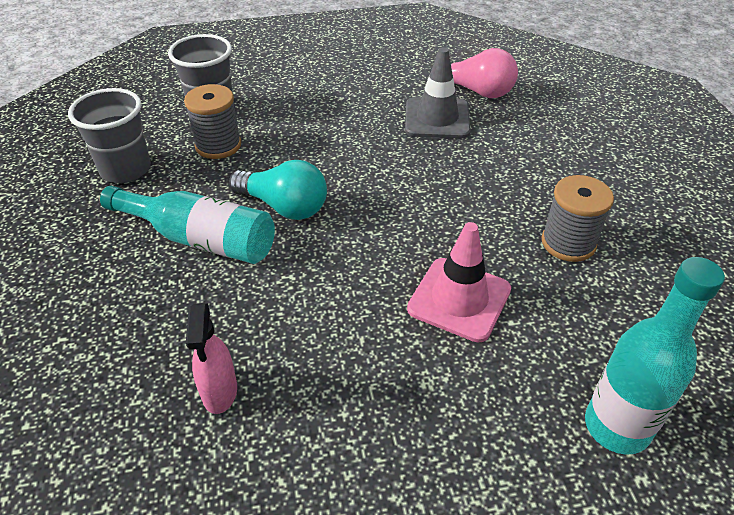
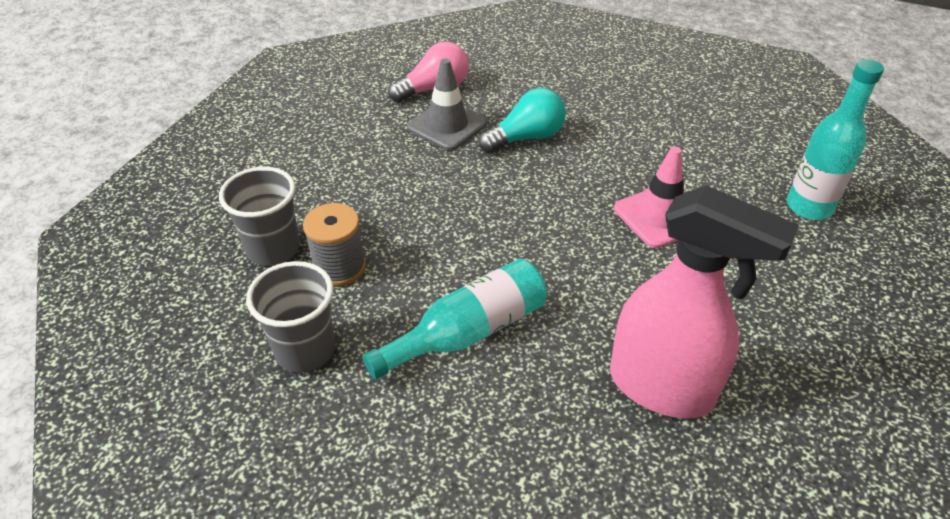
camera: 55 degrees left, 0 degrees up
(220, 392) = (661, 388): pink spray bottle -> pink spray bottle, size x2.15
(284, 206) = (474, 261): turquoise light bulb -> turquoise light bulb (526, 138)
(568, 243) = (645, 140): grey spool -> none

